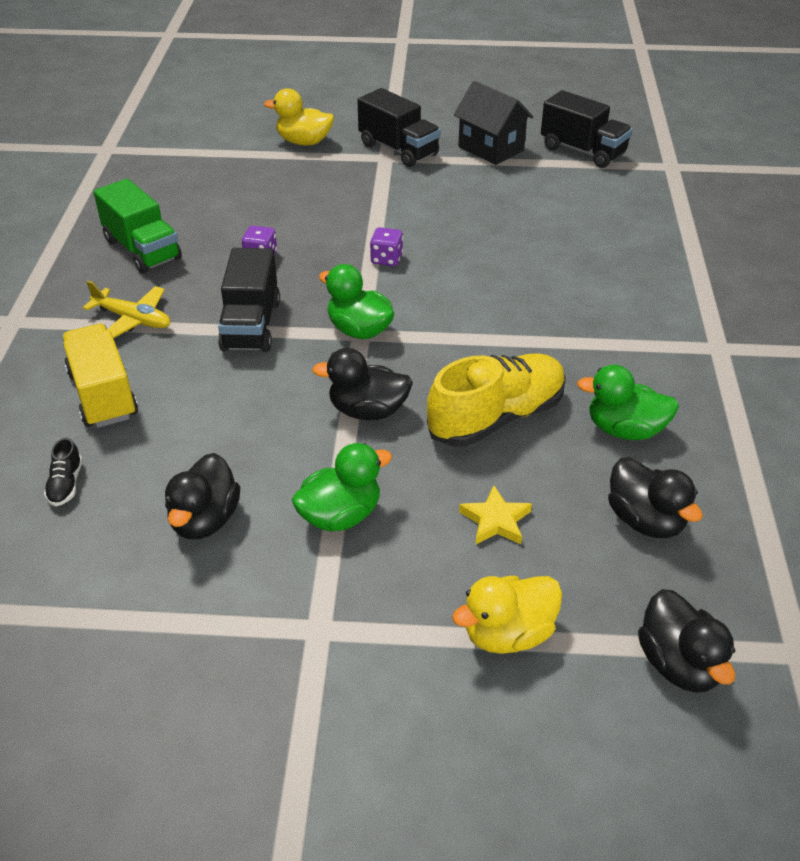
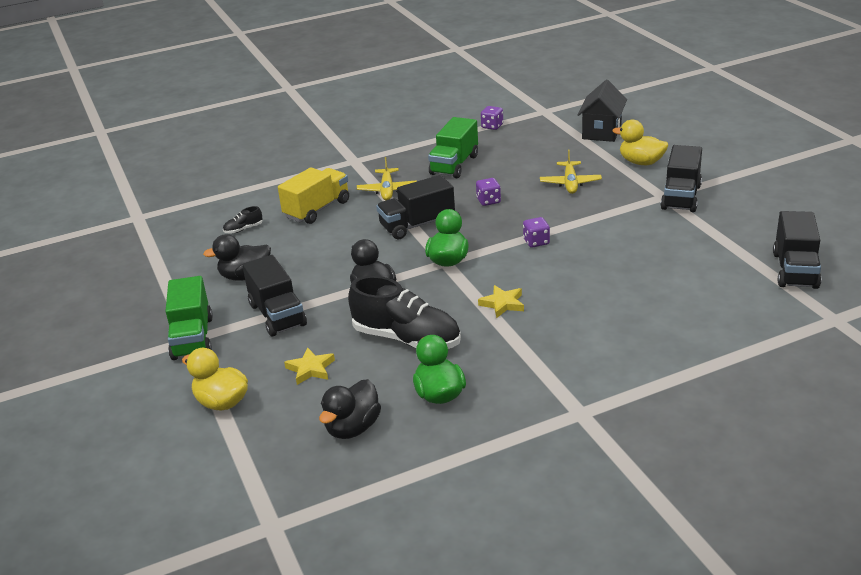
camera: 65 degrees right, 10 degrees down
(87, 192) = (492, 126): none -> purple dice
(291, 194) = (570, 183): none -> yellow plane
(304, 142) = (641, 162): yellow duck -> yellow duck turned 45 degrees counterclockwise
(318, 625) = (192, 338): none -> green truck
(340, 515) = (277, 315): green duck -> black truck
(487, 325) = (502, 304): none -> yellow star
(491, 148) = (737, 231): black house -> black house (602, 132)
(496, 417) = (407, 339): yellow shoe -> black shoe
(679, 664) = (234, 475): black duck -> none

